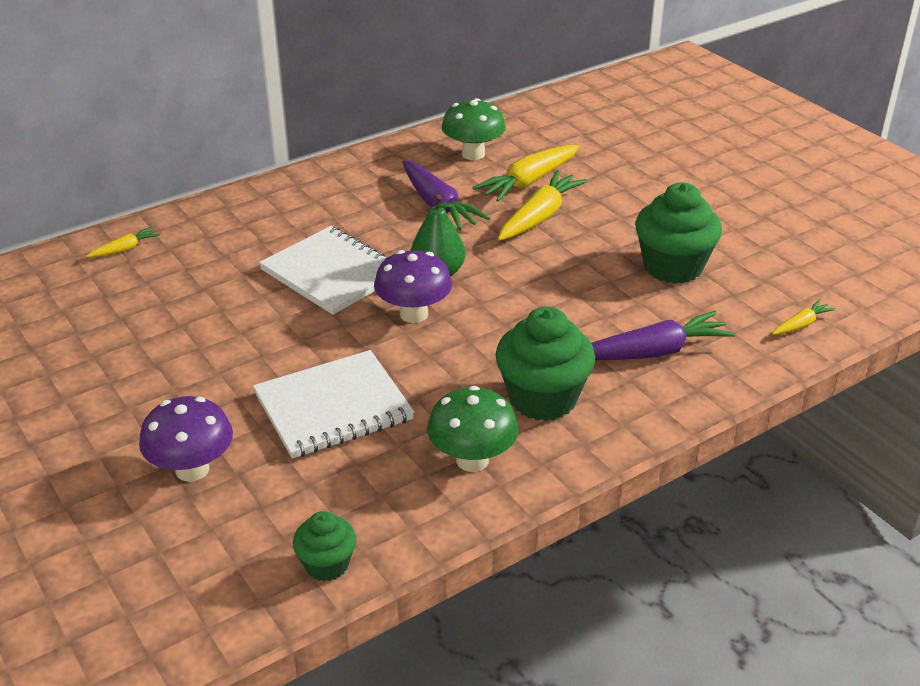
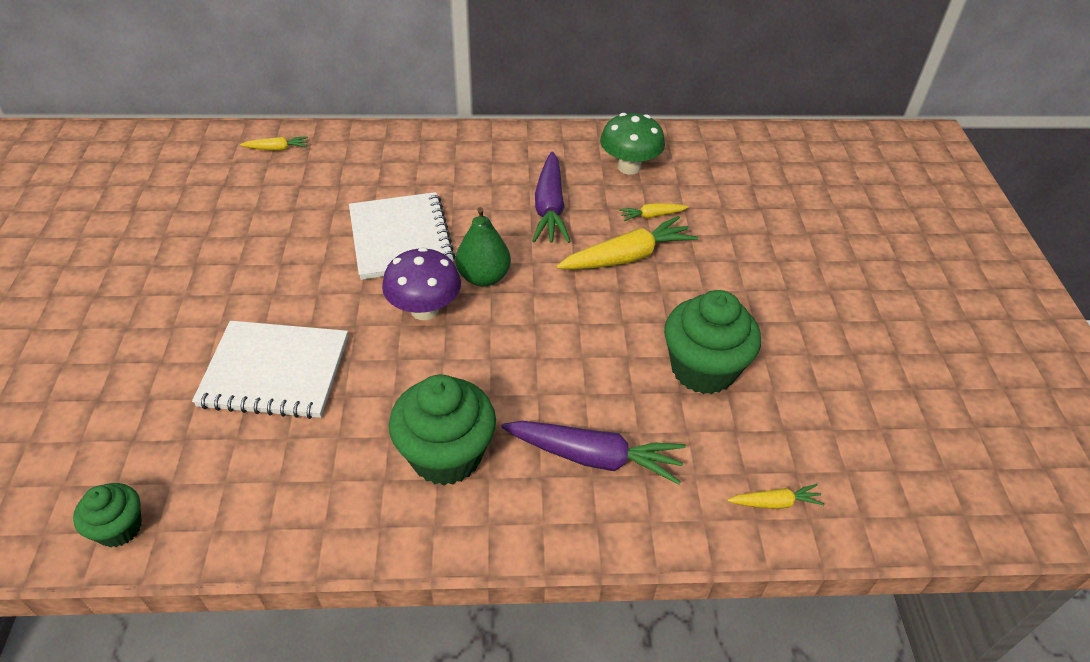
camera: 30 degrees right, 10 degrees up
(192, 469) = (123, 376): purple mushroom -> none
(472, 460) = (326, 488): green mushroom -> none
(529, 182) = (652, 216): yellow carrot -> yellow carrot, size x0.50

